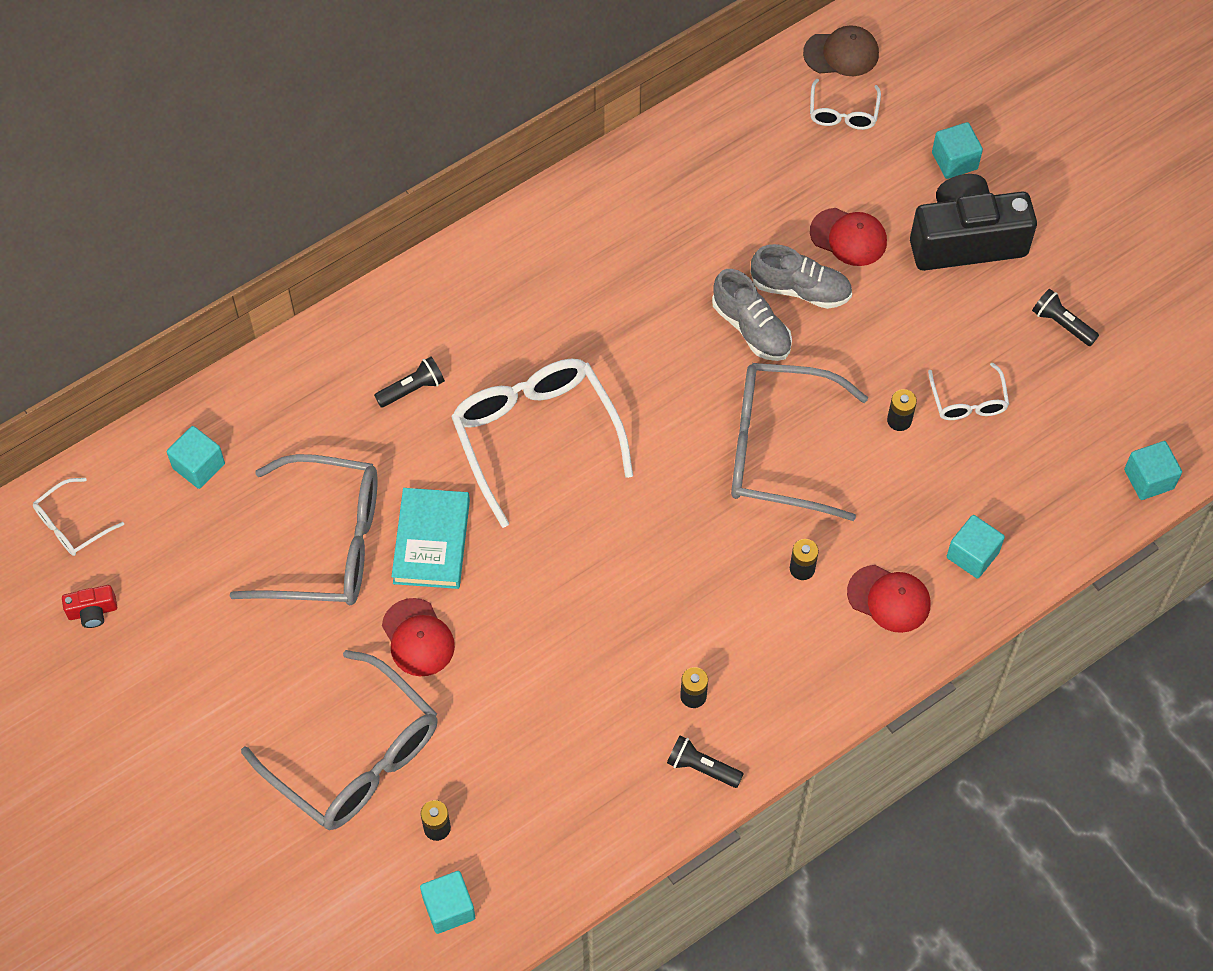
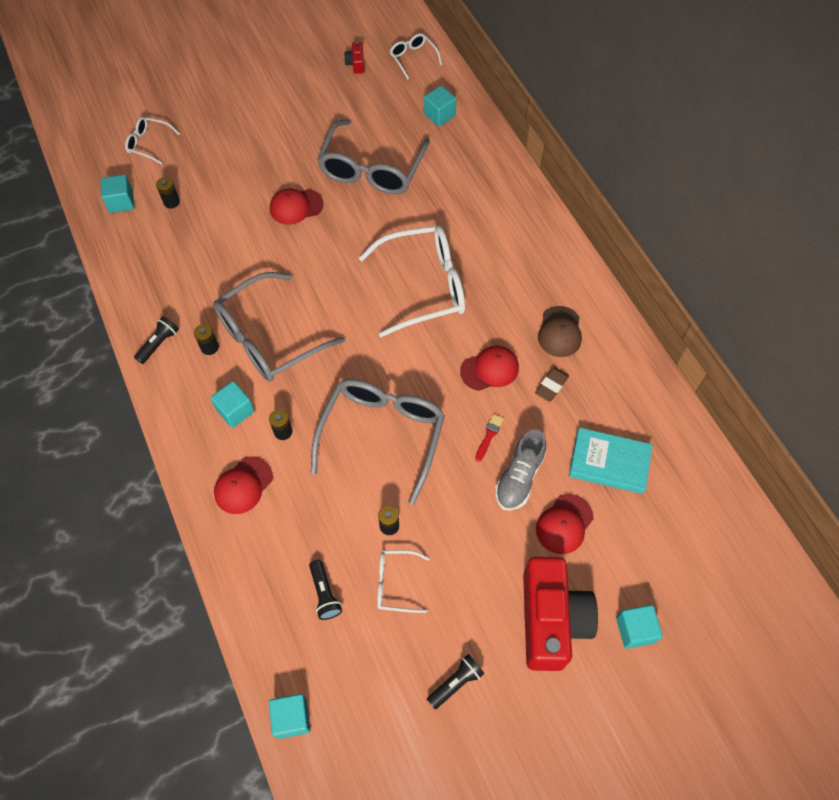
camera: 100 degrees right, 0 degrees up
(355, 756) = (229, 169): grey glasses -> grey glasses (270, 337)
(412, 389) = (474, 223): black flashlight -> black flashlight (324, 594)
(431, 541) = (360, 221): turquoise book -> turquoise book (609, 463)
(654, 339) = (489, 369): none -> red cap
(664, 267) = (551, 386): none -> brown eraser
(751, 328) = (489, 436): grey shoe -> red brush
(841, 53) = (754, 558): brown cap -> brown cap (560, 332)
(843, 112) = (691, 546): white glasses -> white glasses (149, 144)
(966, 240) = (551, 620): black camera -> red camera
(972, 555) = (262, 554): turquoise cube -> turquoise cube (235, 410)

